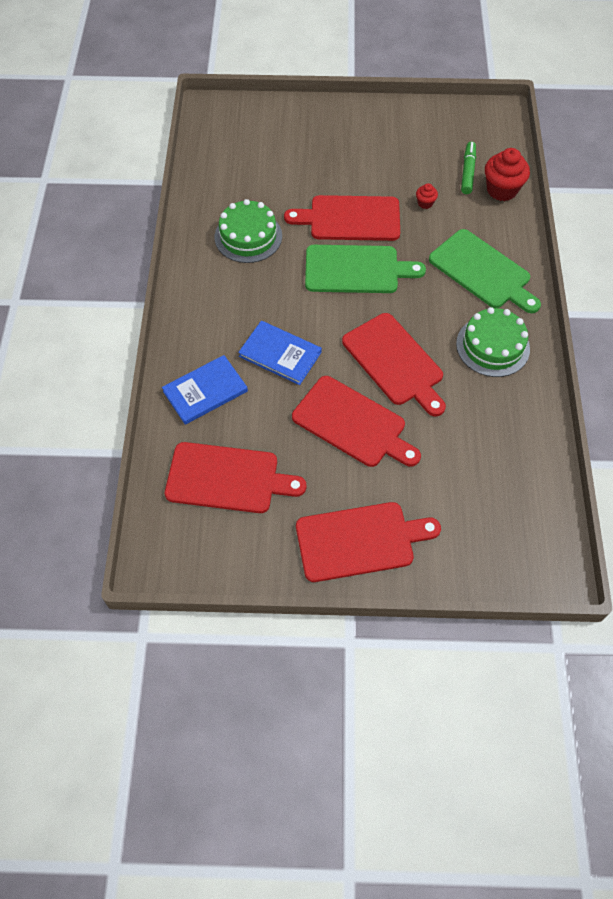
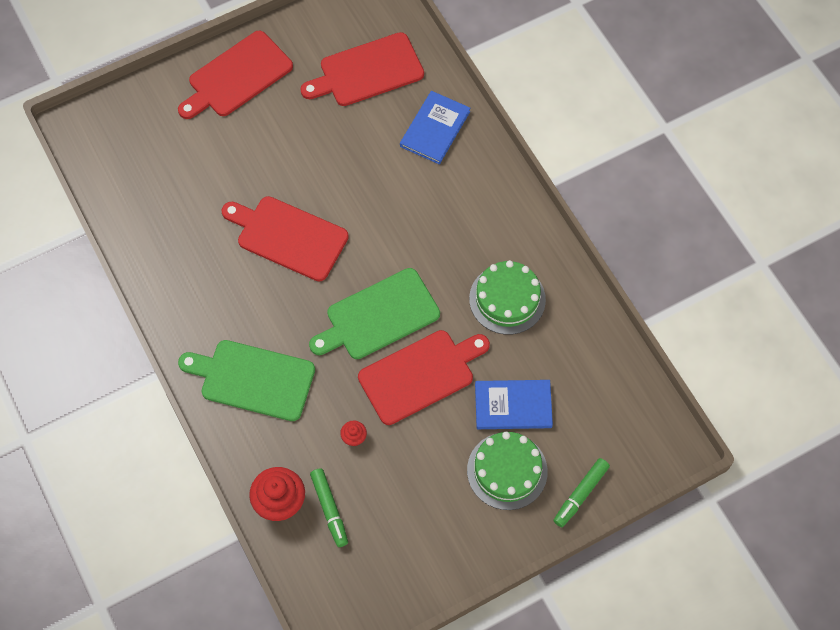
camera: 150 degrees right, 5 degrees up
(280, 354) = (394, 193): blue book -> blue book (513, 405)
(290, 110) = (580, 494): none -> green marker
(352, 424) = (294, 163): red cutting board -> none
(492, 346) = (206, 298): green cake -> green cake (507, 471)

